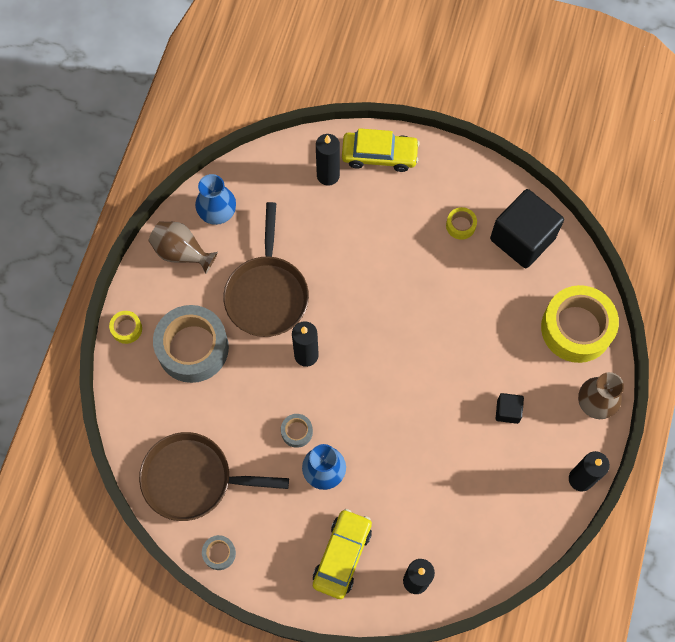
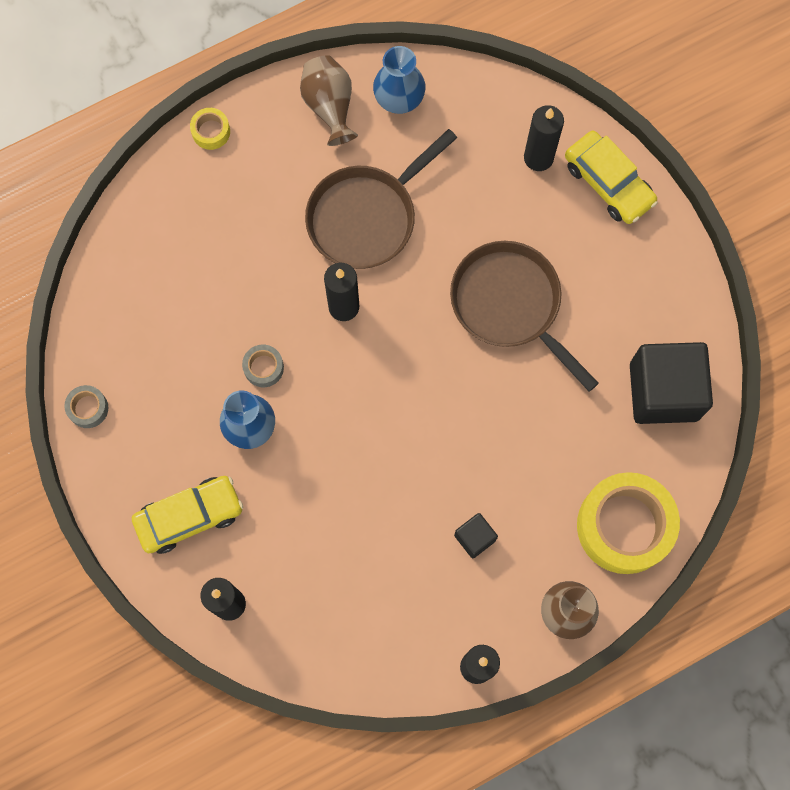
camera: 45 degrees right, 5 degrees up
(192, 348) = (250, 203): grey tape -> none
(193, 479) = (132, 322): brown pan -> brown pan (510, 305)
(460, 225) = (616, 323): yellow tape -> none

